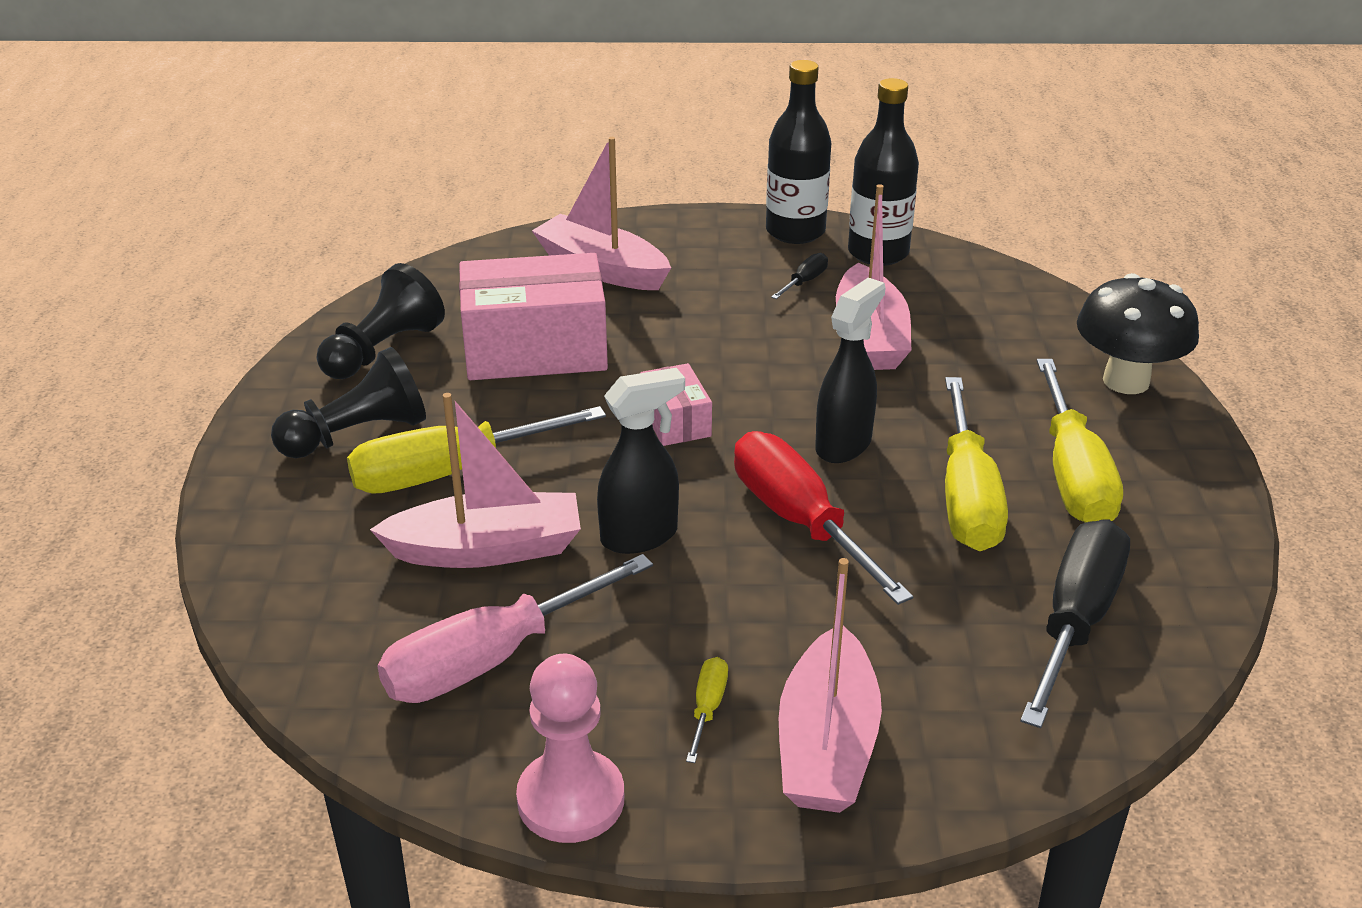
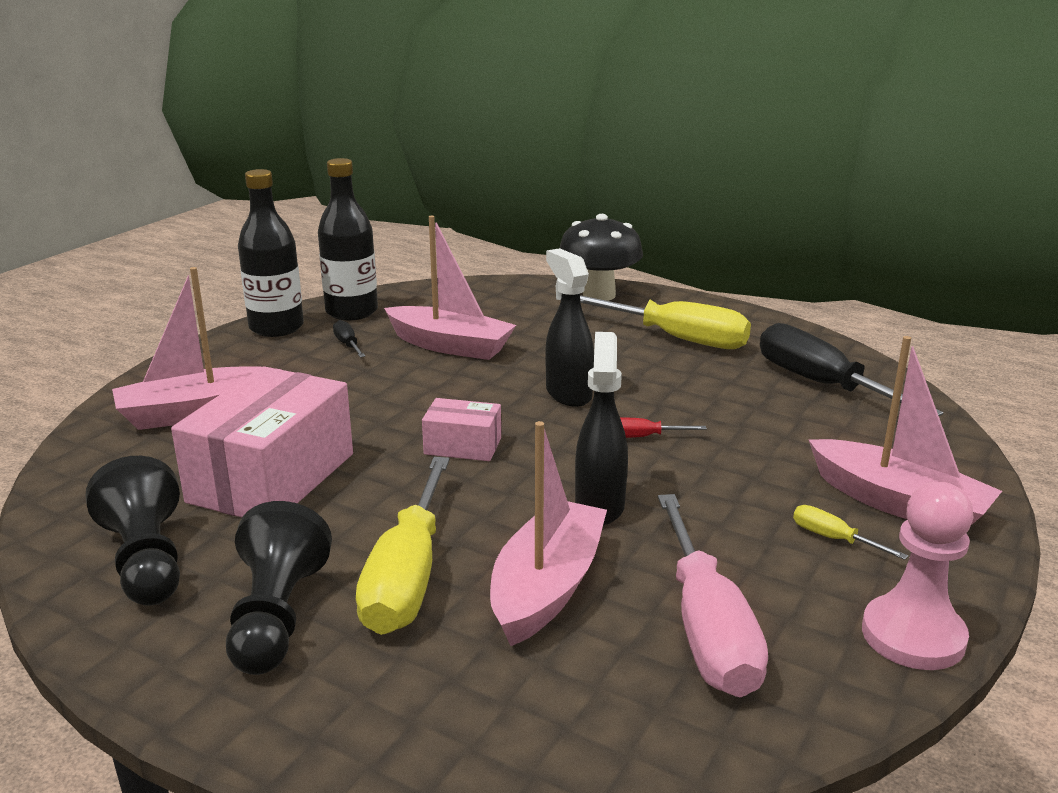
camera: 60 degrees left, 10 degrees down
(800, 522) = (643, 437): red screwdriver -> red screwdriver, size x0.43
(966, 496) = (668, 374): yellow screwdriver -> none

